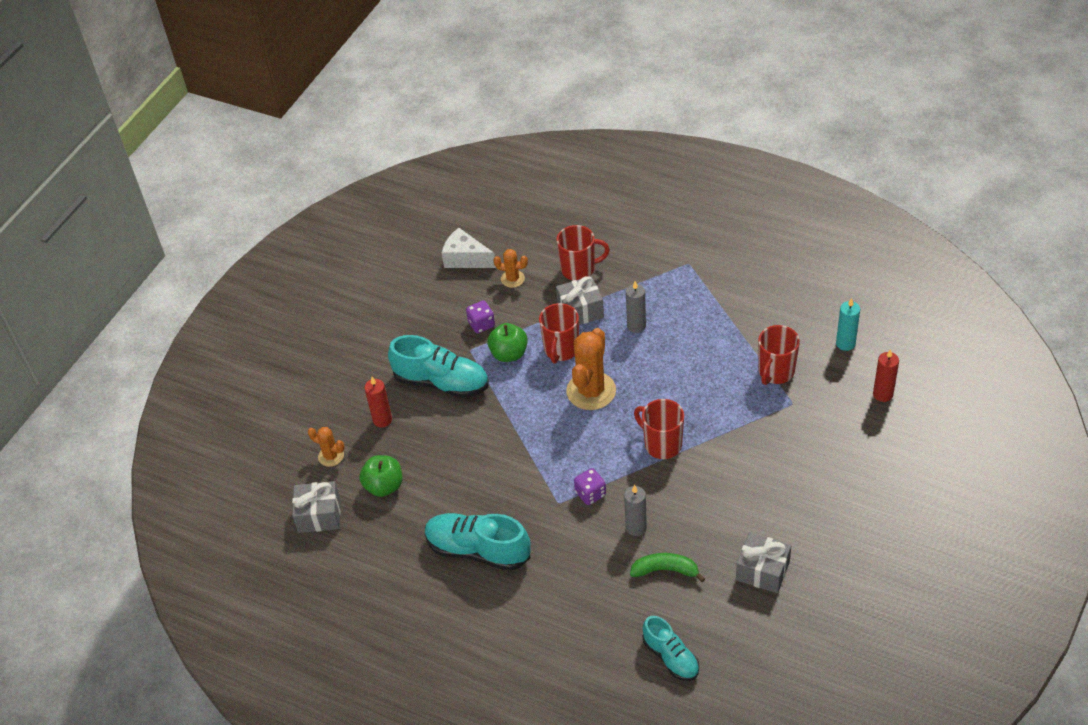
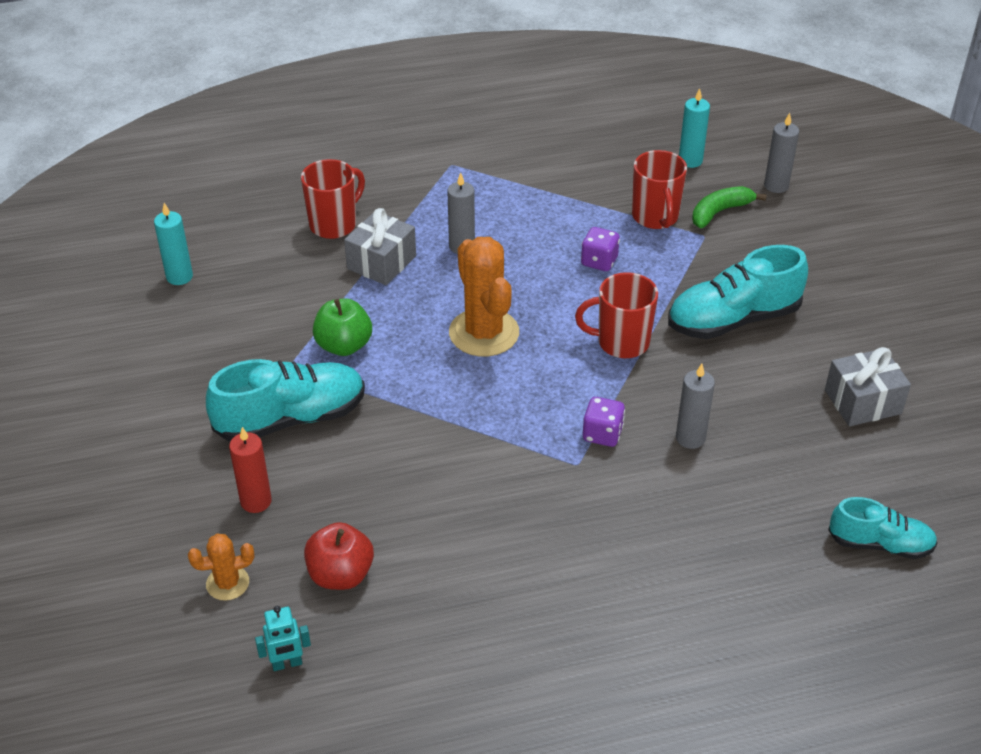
camera: 45 degrees left, 5 degrees down
(319, 515) = (287, 664): grey gift -> turquoise robot
(384, 486) = (340, 575): green apple -> red apple
(465, 258) = (179, 277): white cheese -> turquoise candle
(478, 550) = (542, 573): turquoise shoe -> turquoise shoe (733, 319)
(481, 324) = (275, 333): purple dice -> purple dice (599, 261)
(512, 279) = (263, 270): orange cactus -> none
(561, 350) = (402, 310): red mug -> none
(665, 570) = (770, 461): green banana -> green banana (720, 212)
(883, 394) = (776, 186): red candle -> grey candle

